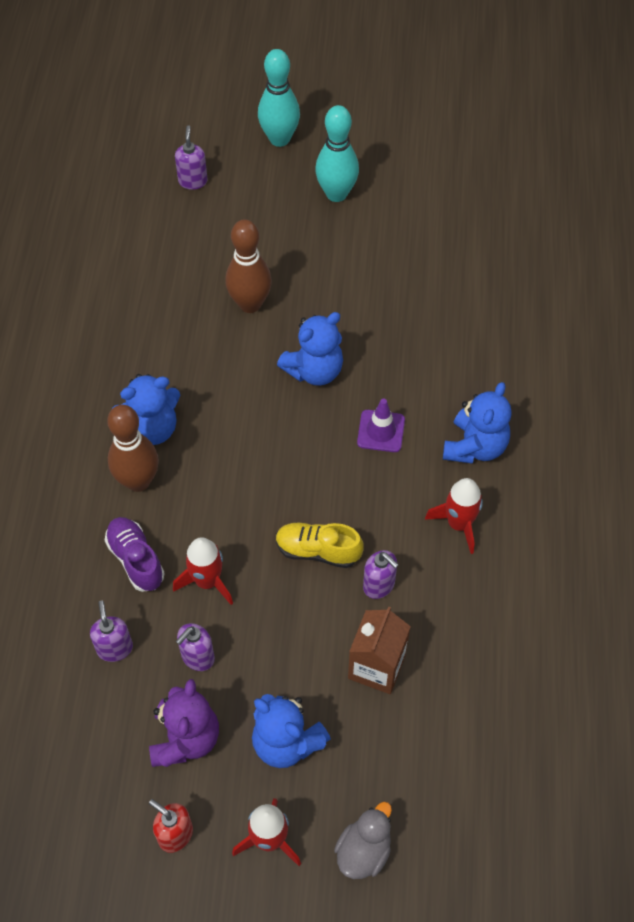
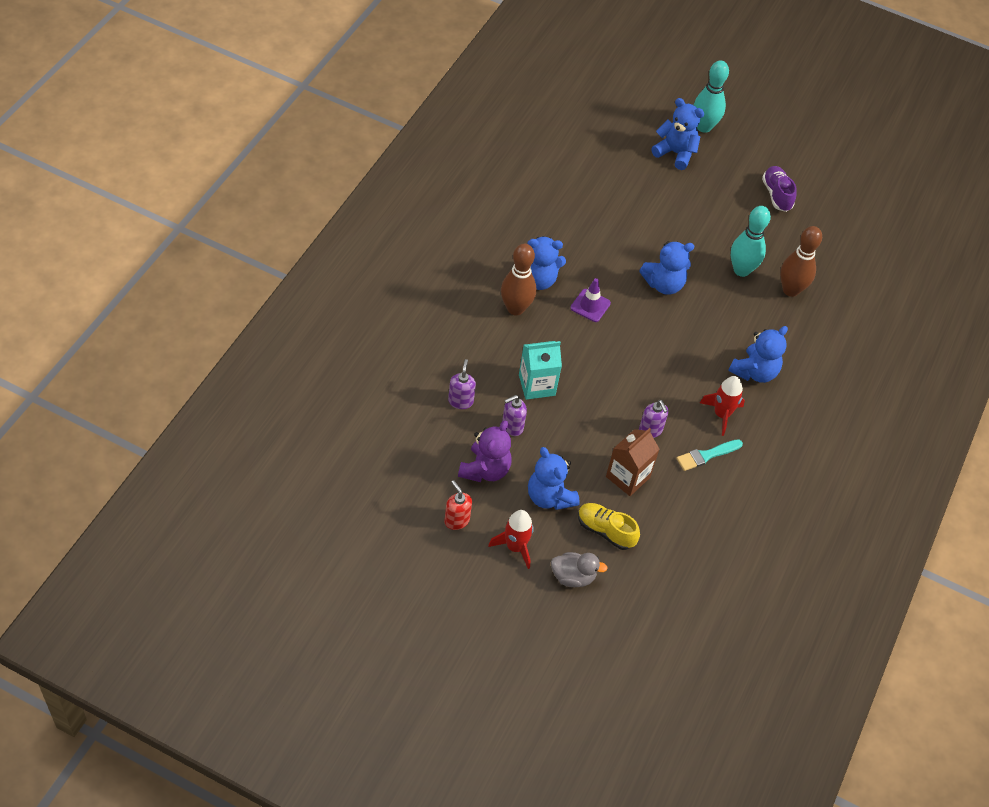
camera: 15 degrees right, 5 degrees down
(136, 559) = (495, 354): purple shoe -> purple shoe (776, 195)
(193, 181) = (630, 133): purple soap dispenser -> none
(207, 581) = (537, 385): red rocket -> turquoise carton
(250, 304) = (637, 226): brown bowling pin -> brown bowling pin (790, 290)
(259, 187) = (675, 153): none -> blue teddy bear
(317, 551) = (618, 394): yellow shoe -> yellow shoe (605, 531)
(336, 194) = (729, 177): turquoise bowling pin -> turquoise bowling pin (741, 270)
(363, 851) = (573, 577): grey duck -> grey duck turned 45 degrees clockwise
(381, 431) = (693, 338): purple traffic cone -> purple traffic cone (590, 305)
(463, 591) = (706, 455): none -> turquoise brush

